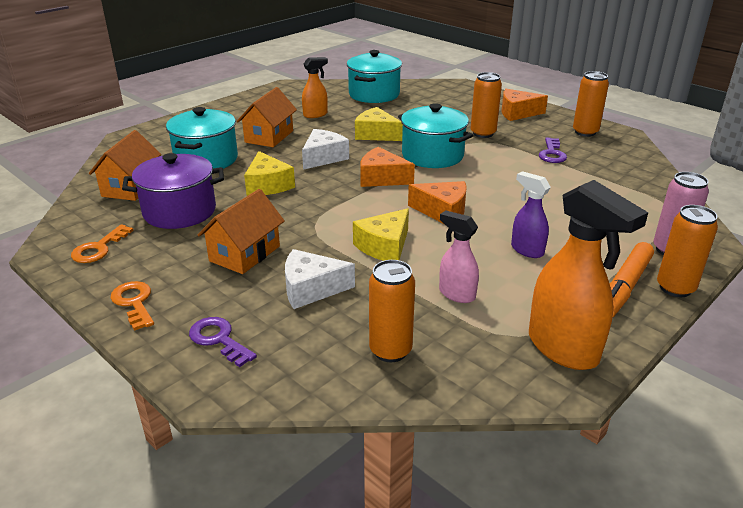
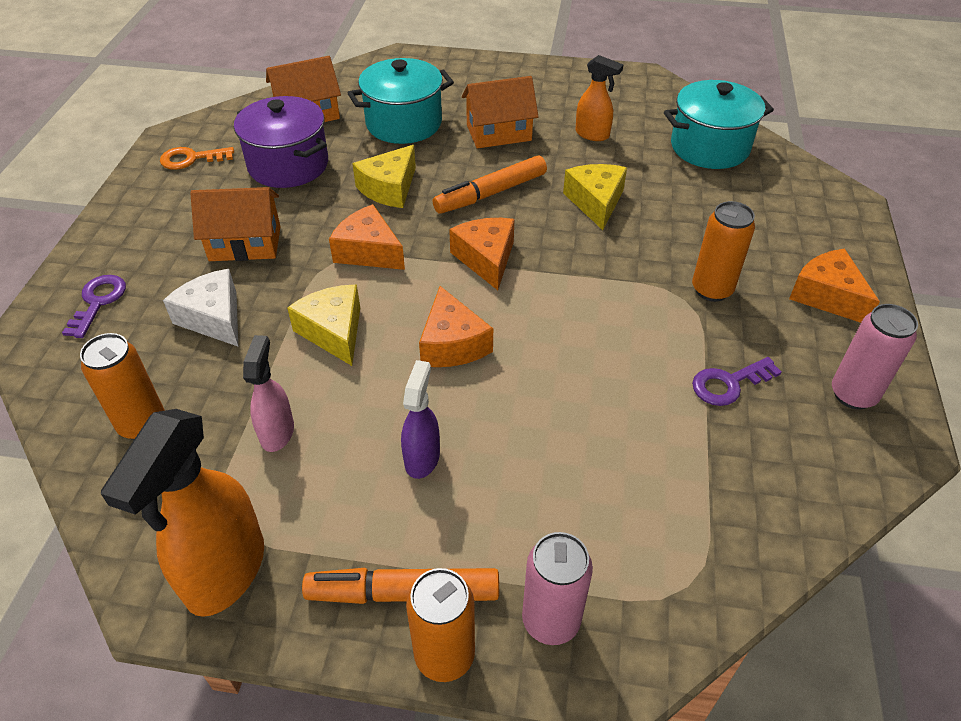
camera: 55 degrees right, 15 degrees up
(134, 303) = (123, 225): orange key -> none
(321, 211) = (368, 251): none -> orange cheese
(323, 157) = (490, 193): white cheese -> orange marker
(384, 246) = (333, 332): yellow cheese -> yellow cheese turned 60 degrees clockwise
(432, 155) = (591, 273): turquoise pot -> none
(585, 132) = (853, 394): orange can -> pink can

